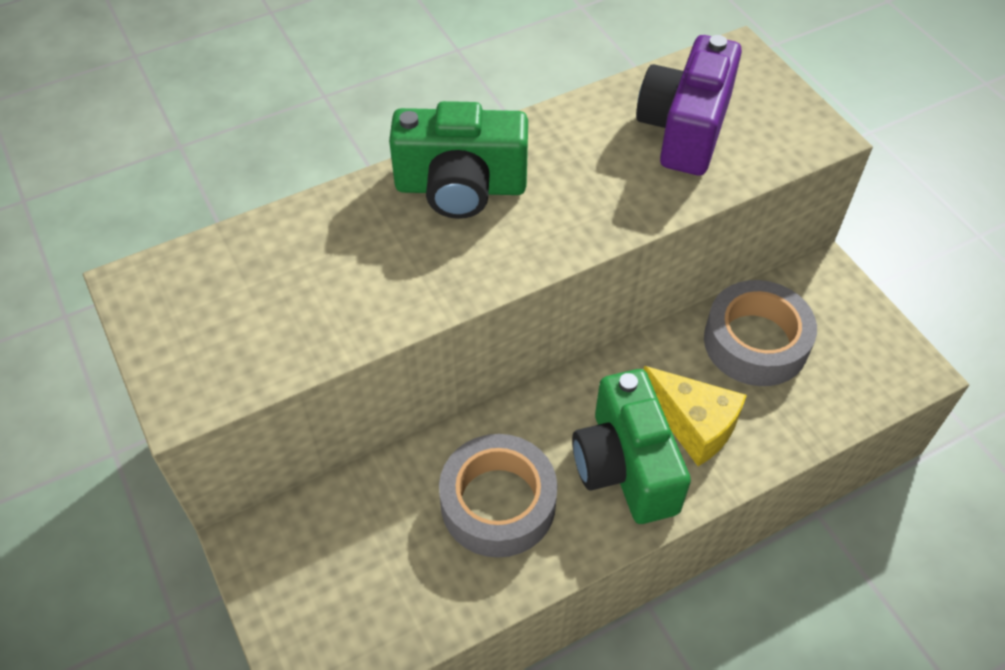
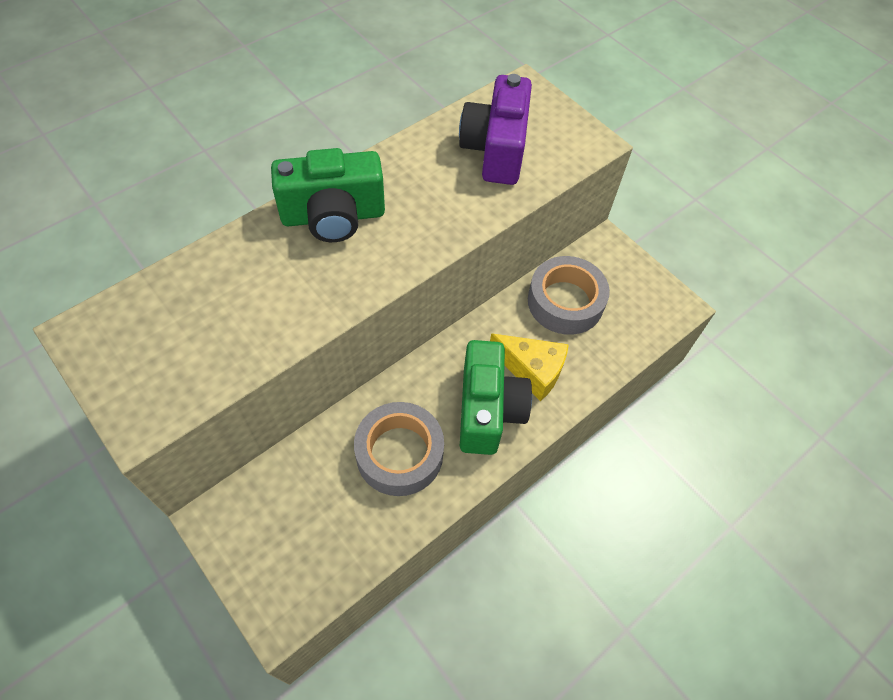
camera: 15 degrees left, 5 degrees up
(625, 466) = (488, 410): green camera -> green camera turned 150 degrees counterclockwise

